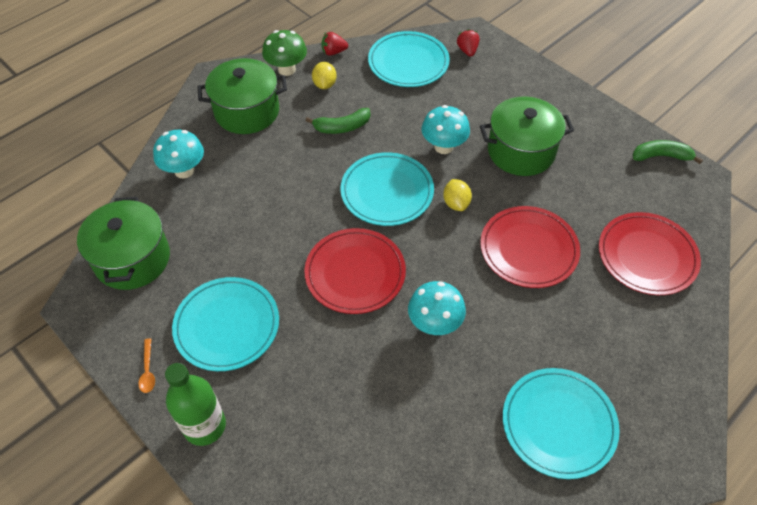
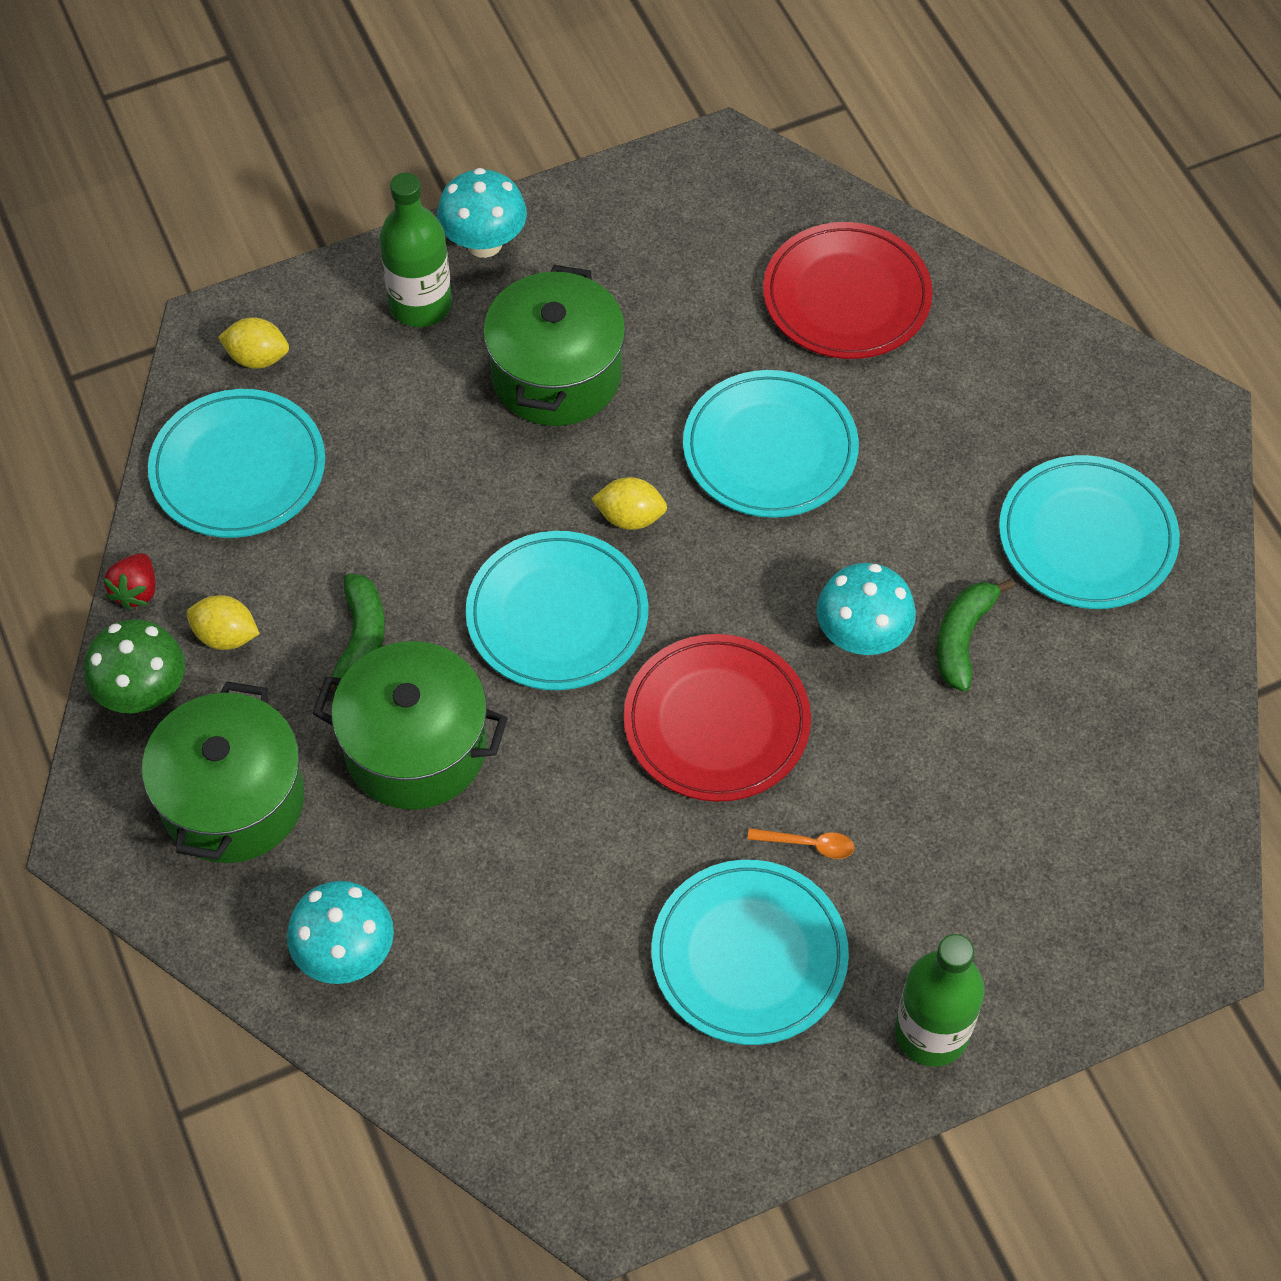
camera: 70 degrees left, 5 degrees up
(132, 259) = (535, 1091): green pot -> green pot (415, 748)
(148, 370) = (794, 1105): orange spoon -> orange spoon (808, 844)
(443, 146) = (490, 488): turquoise mushroom -> turquoise mushroom (484, 243)
(467, 51) = (257, 358): red strawberry -> yellow lemon
(528, 249) = (770, 449): red plate -> turquoise plate
(529, 92) = (420, 304): none -> green bottle
(661, 156) = (659, 182): green banana -> green banana (962, 638)

